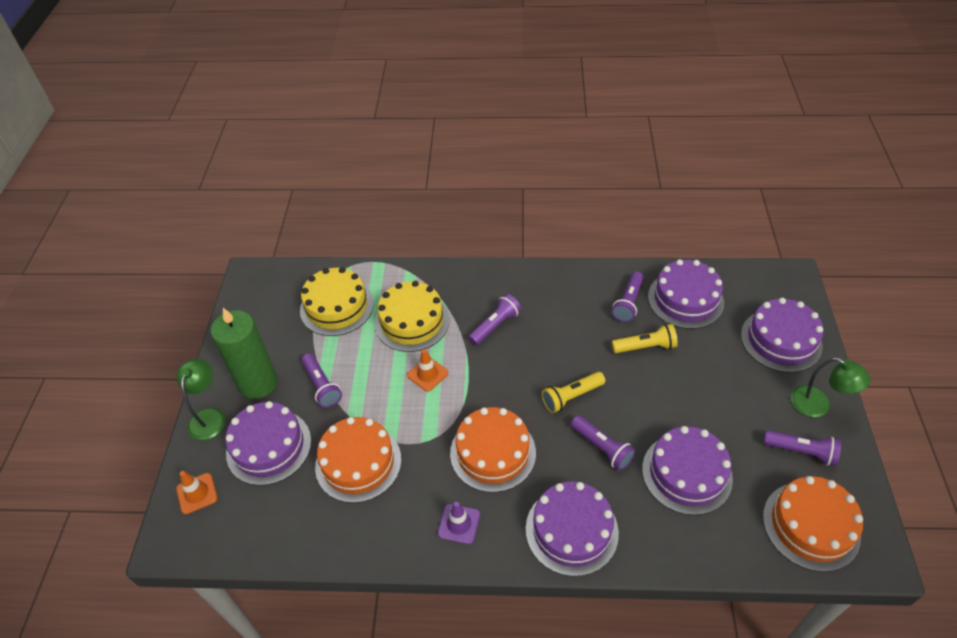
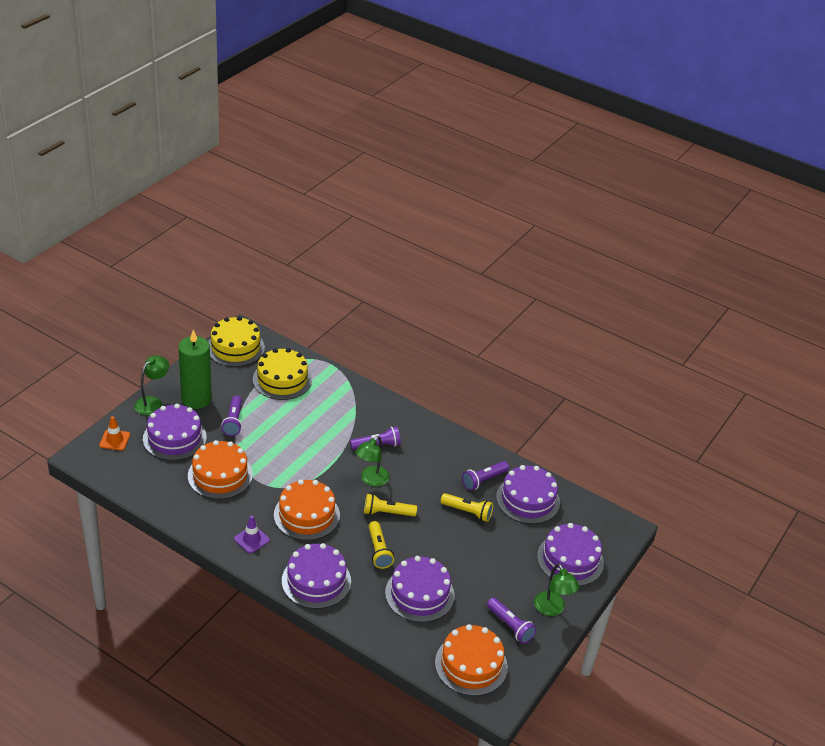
camera: 25 degrees right, 10 degrees down
(412, 321) = (323, 414): yellow cake -> yellow cake (235, 347)
(427, 374) = (305, 450): orange traffic cone -> none
(523, 368) = (371, 480): none -> green lamp
(602, 448) = (378, 550): purple flashlight -> yellow flashlight

